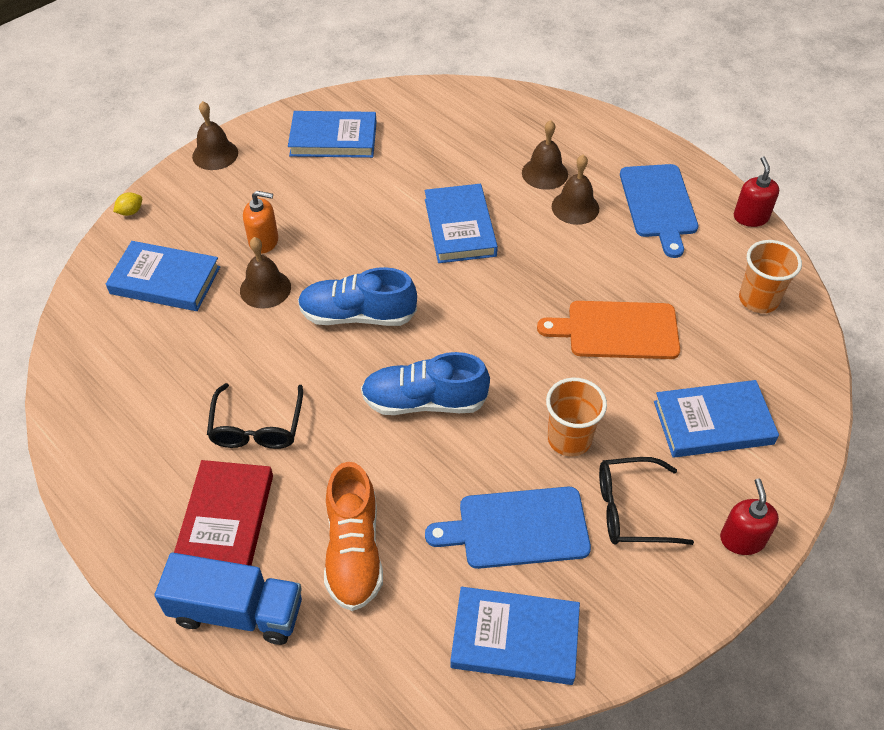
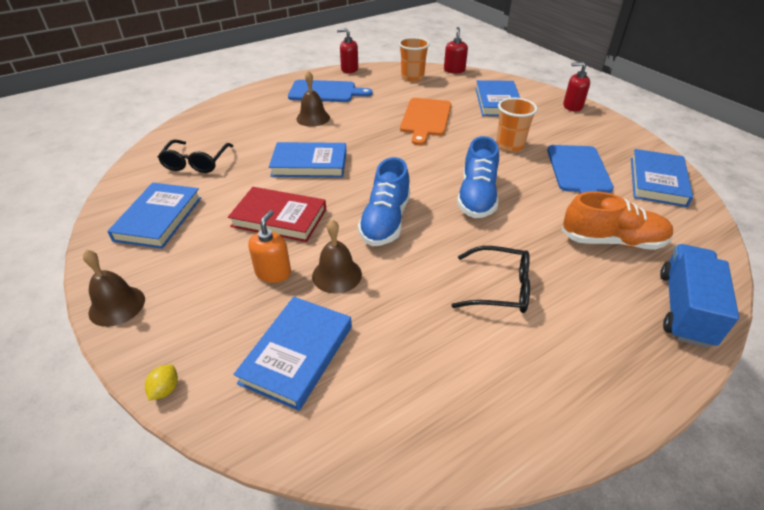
camera: 80 degrees left, 10 degrees down
(130, 212) = (165, 389): yellow lemon -> yellow lemon turned 45 degrees clockwise
(226, 520) = (599, 312): red book -> red book (279, 218)
(544, 173) = (273, 124): brown bell -> none
(630, 509) = (559, 133): black glasses -> black glasses (196, 163)
(817, 355) = (454, 70): none -> red soap dispenser

